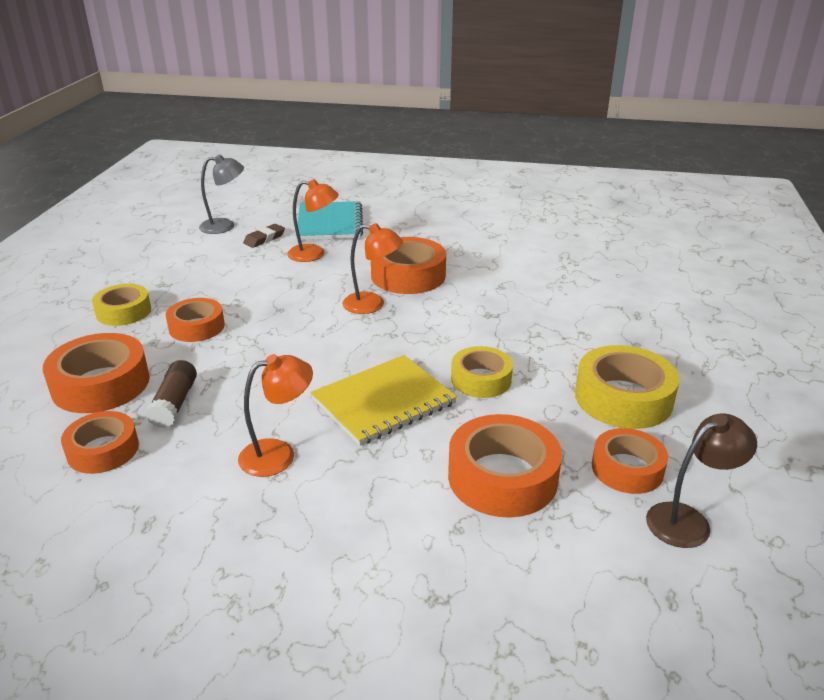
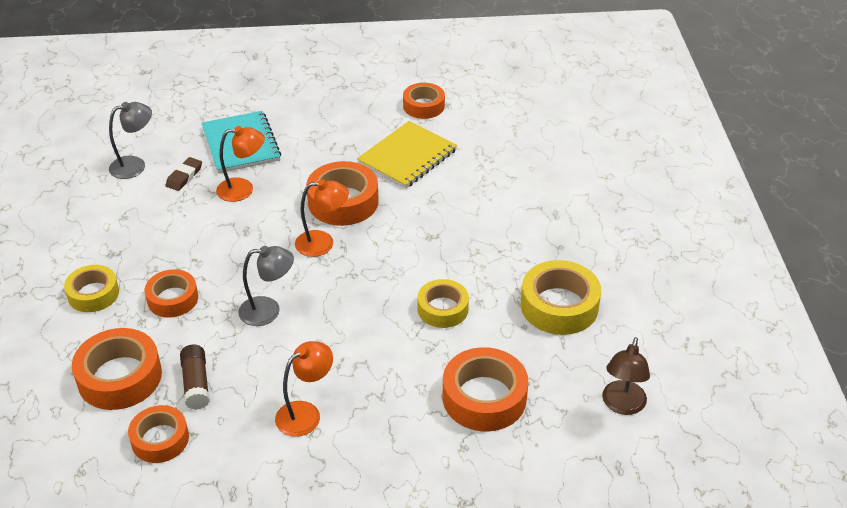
camera: 15 degrees left, 10 degrees up
(287, 351) = (268, 311): none -> grey lamp
(383, 402) = (371, 347): yellow notebook -> yellow notebook (407, 157)
(627, 468) = (573, 371): orange tape -> orange tape (423, 106)
(688, 520) = (622, 405): brown lamp -> brown lamp turned 150 degrees clockwise

